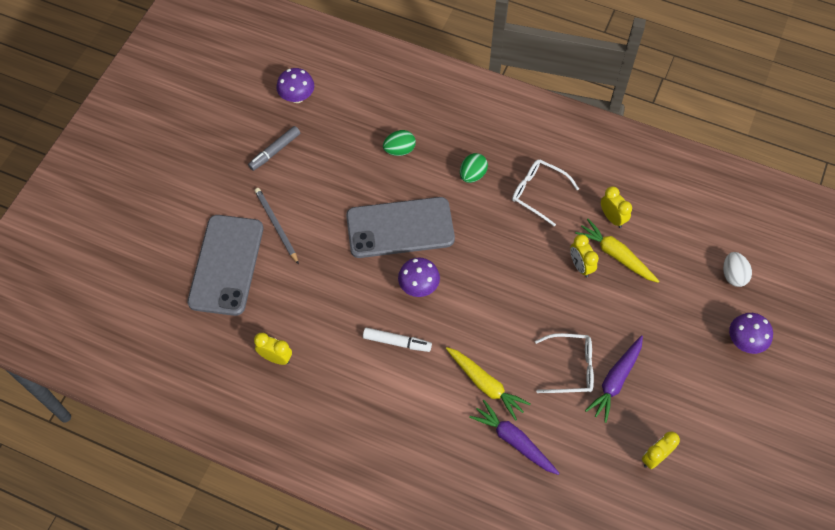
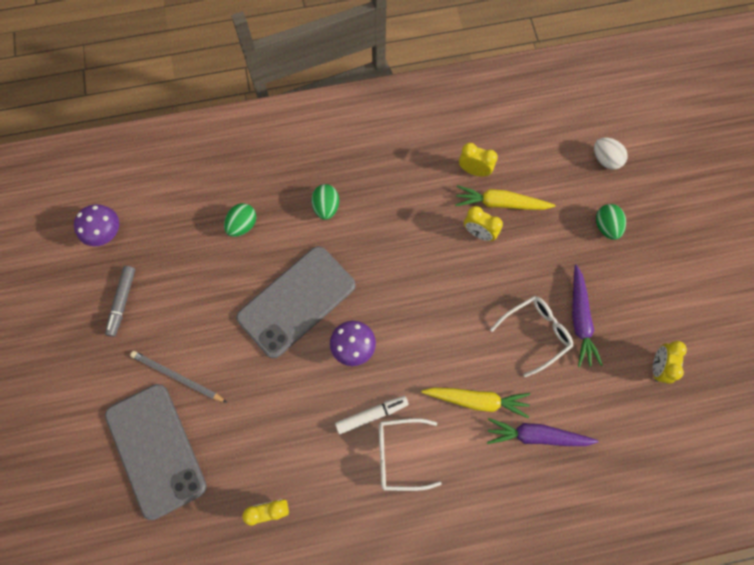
camera: 35 degrees left, 10 degrees up
(538, 193) = (396, 187): white glasses -> white glasses (400, 455)
(693, 326) = (606, 226): none -> green egg
(744, 341) = (654, 212): purple mushroom -> none

